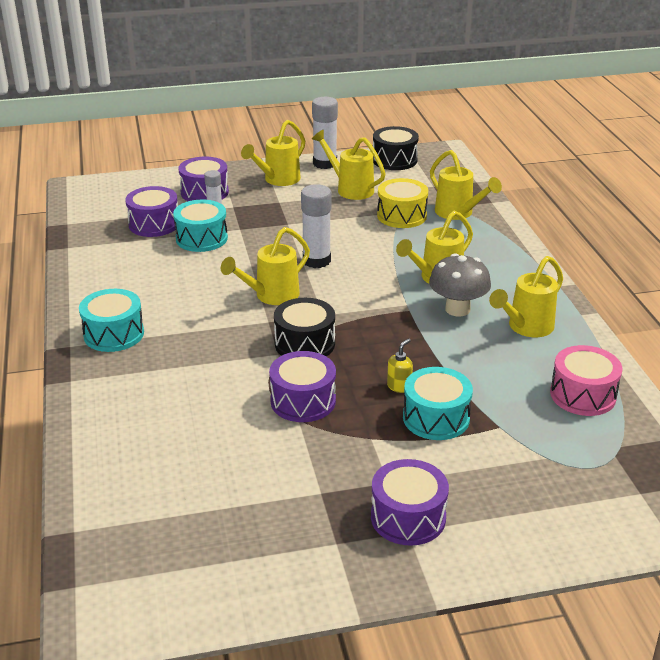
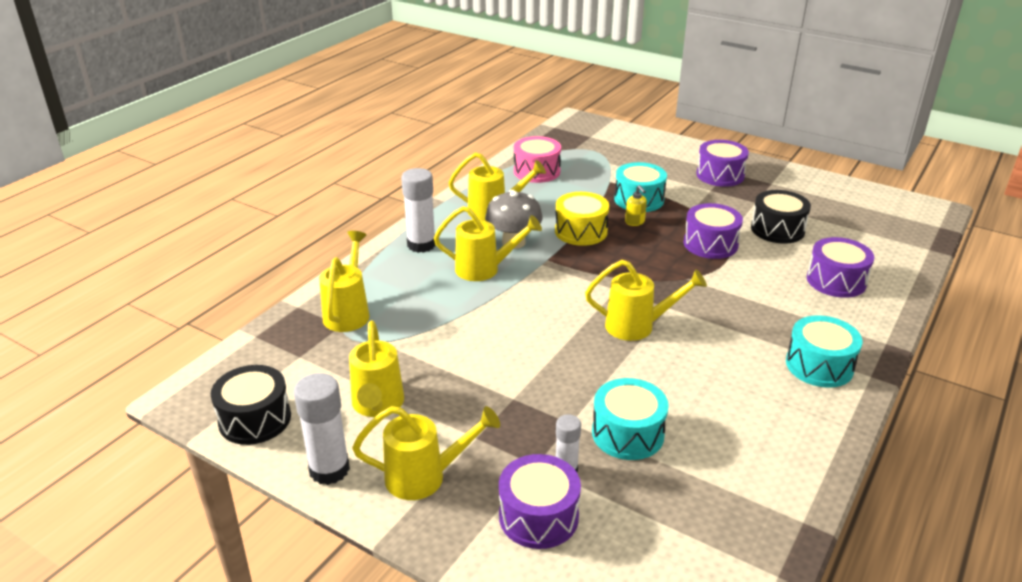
camera: 135 degrees left, 0 degrees up
(154, 224) = (661, 494): purple drum -> purple drum (836, 281)
(305, 344) = (661, 276): black drum -> black drum (777, 229)
(316, 261) = (551, 338): white glue stick -> white glue stick (421, 245)
(399, 386) = (635, 222): yellow soap dispenser -> yellow soap dispenser turned 105 degrees counterclockwise
(401, 216) = (397, 340): yellow drum -> yellow drum (581, 231)

